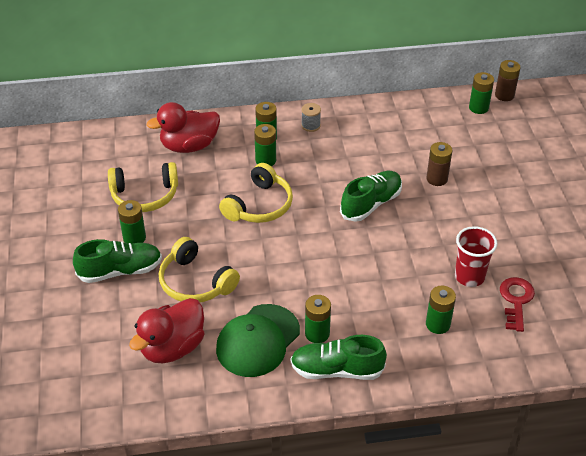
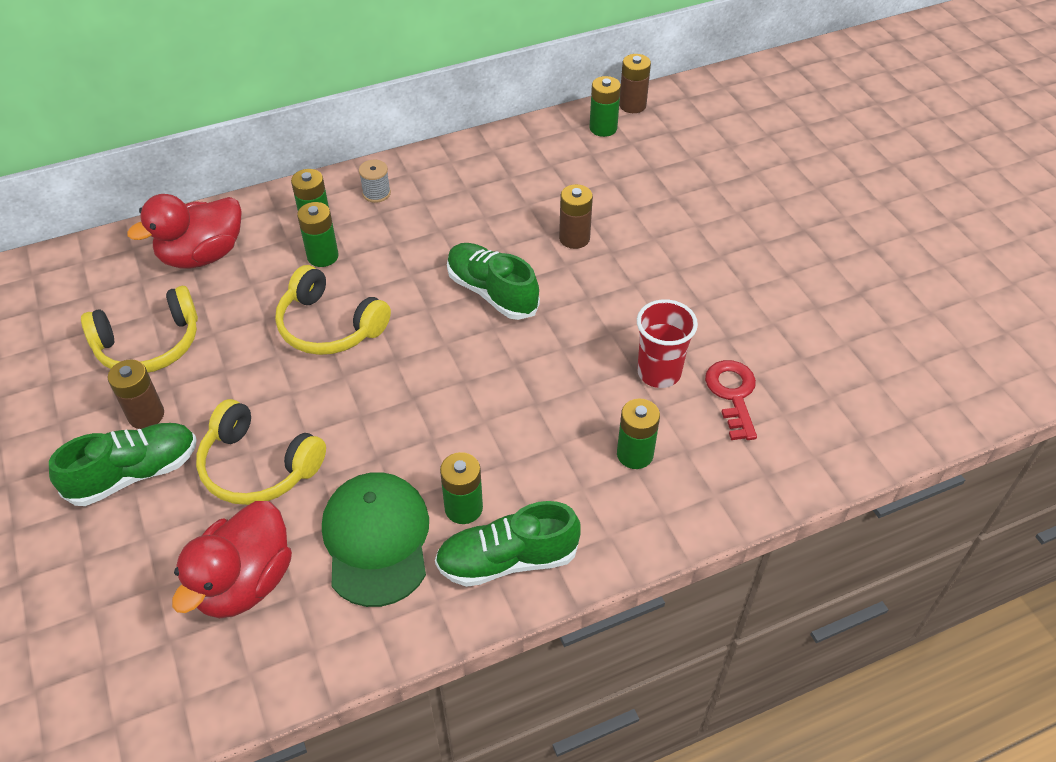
camera: 15 degrees left, 5 degrees up
(134, 238) = (146, 415): green battery -> brown battery
(258, 340) = (376, 540): green cap -> green cap turned 150 degrees clockwise
(259, 205) = (329, 326): yellow headphones -> yellow headphones turned 105 degrees clockwise
(371, 204) = (492, 292): green shoe -> green shoe turned 75 degrees counterclockwise

